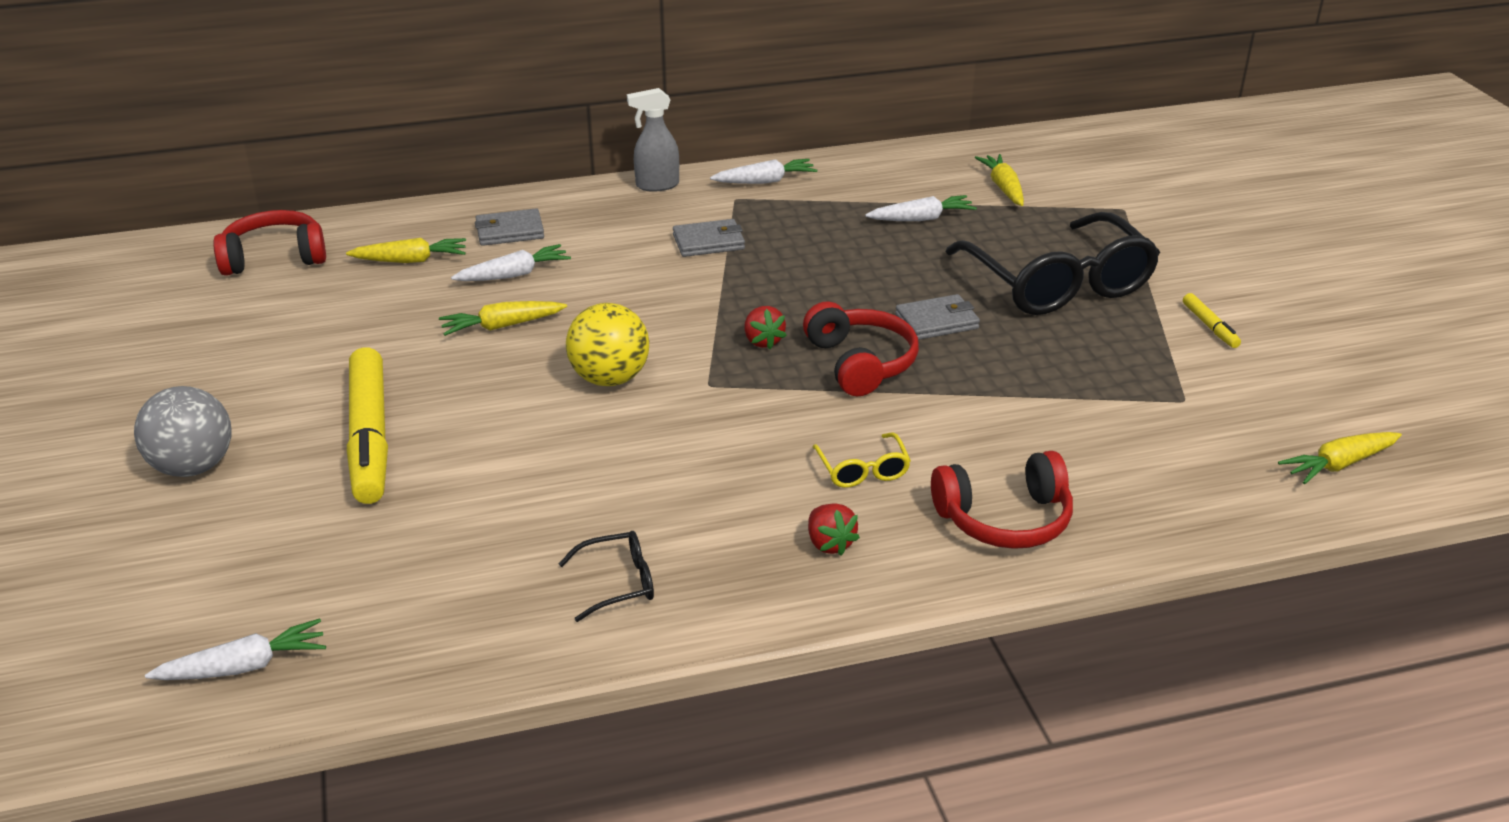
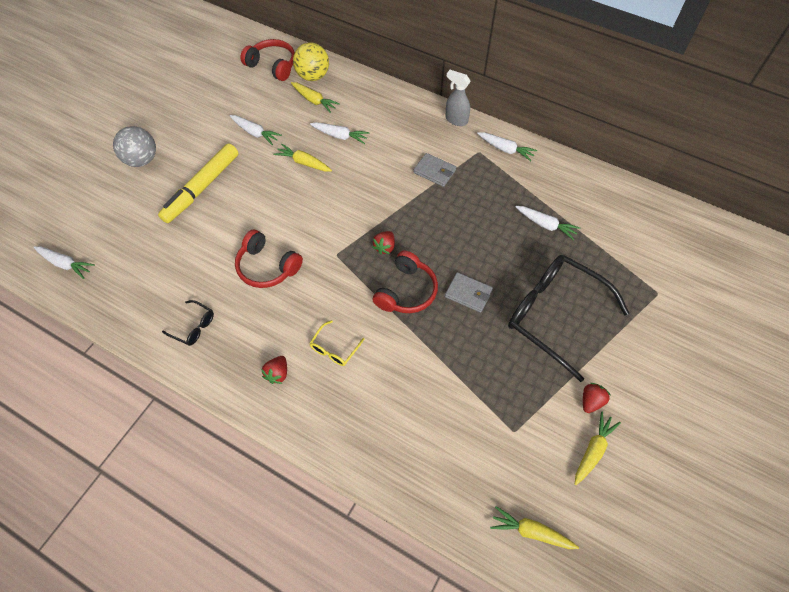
camera: 45 degrees right, 25 degrees up
(365, 336) = (255, 133): none -> white carrot
(510, 231) = (367, 108): grey wallet -> none
(610, 378) = (307, 222): yellow ball -> yellow ball (313, 76)
(1003, 188) = (614, 233): yellow carrot -> yellow carrot (593, 450)
(1004, 519) = (352, 422): red headphones -> red headphones (267, 266)
(1058, 283) = (554, 315): black glasses -> black glasses turned 105 degrees clockwise
(1209, 326) = (591, 401): yellow marker -> red strawberry

